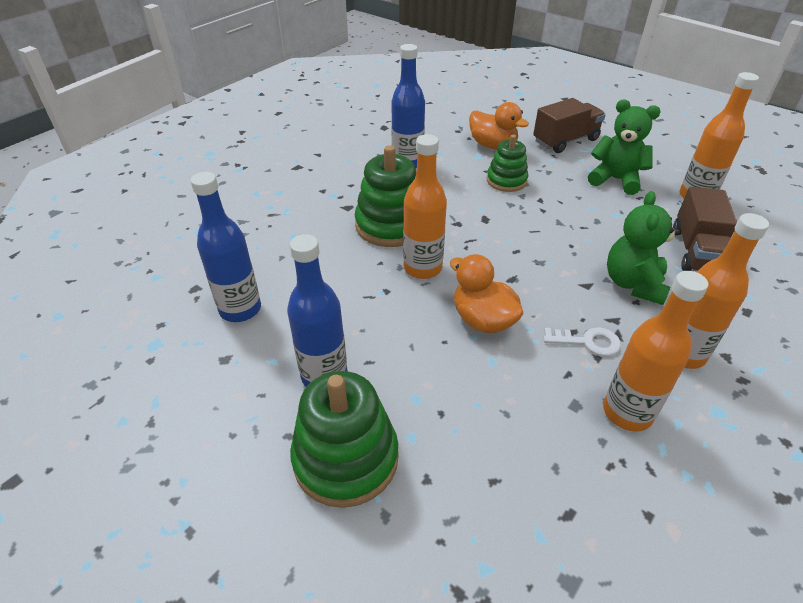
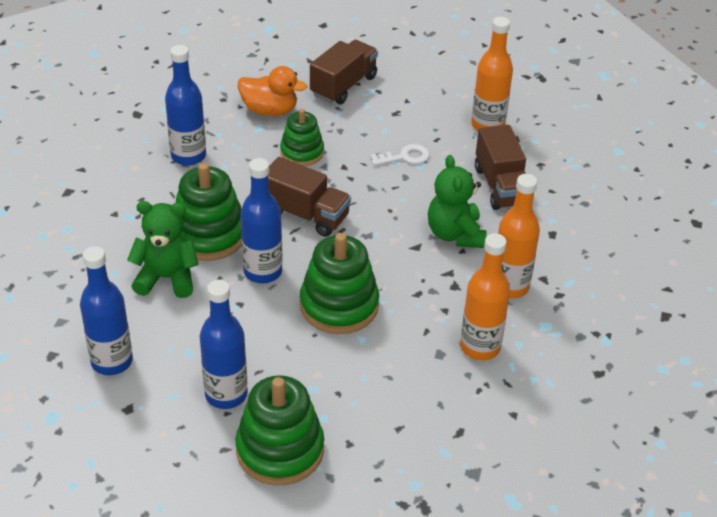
camera: 25 degrees left, 0 degrees up
(422, 268) = (263, 272): orange bottle -> blue bottle
(483, 320) = (339, 305): orange duck -> green stacking toy
(487, 230) = (306, 214): none -> brown truck
(588, 342) = (433, 299): white key -> white key (405, 157)
(615, 180) = (408, 124): green teddy bear -> green teddy bear (167, 278)

